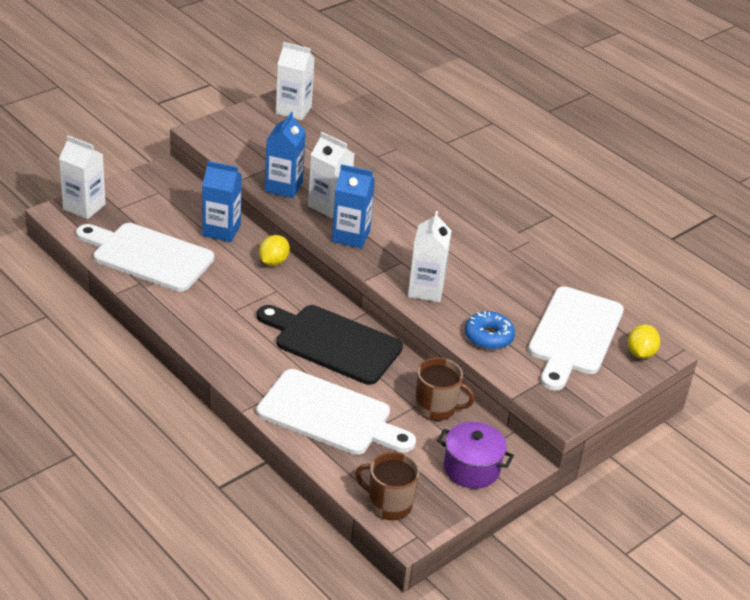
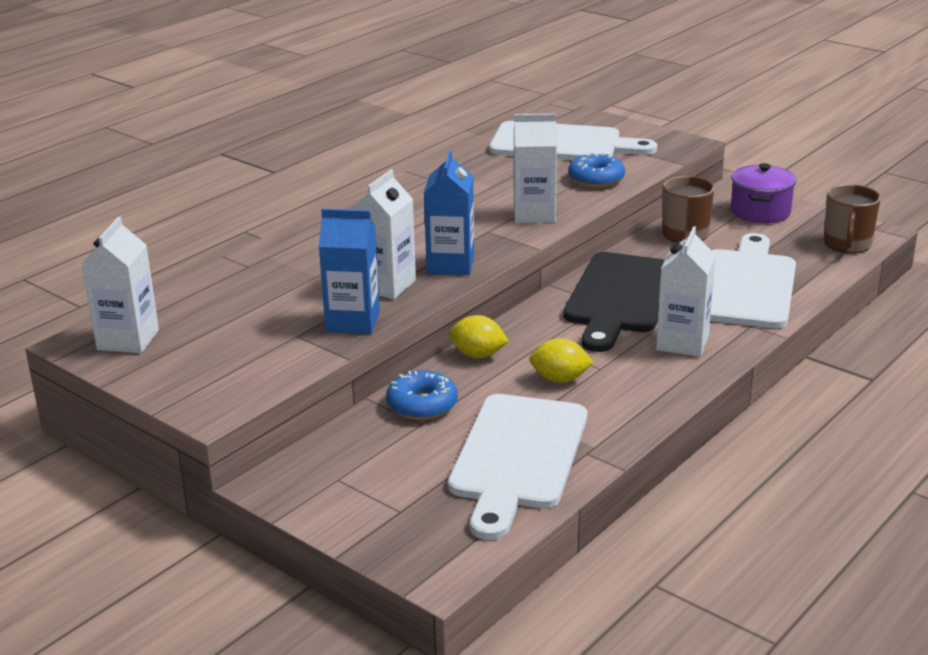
camera: 95 degrees left, 10 degrees down
(84, 207) = (411, 548): white carton -> white carton (682, 343)
(221, 230) = (422, 405): blue carton -> blue donut
(640, 353) = (570, 118): yellow lemon -> yellow lemon (560, 379)

